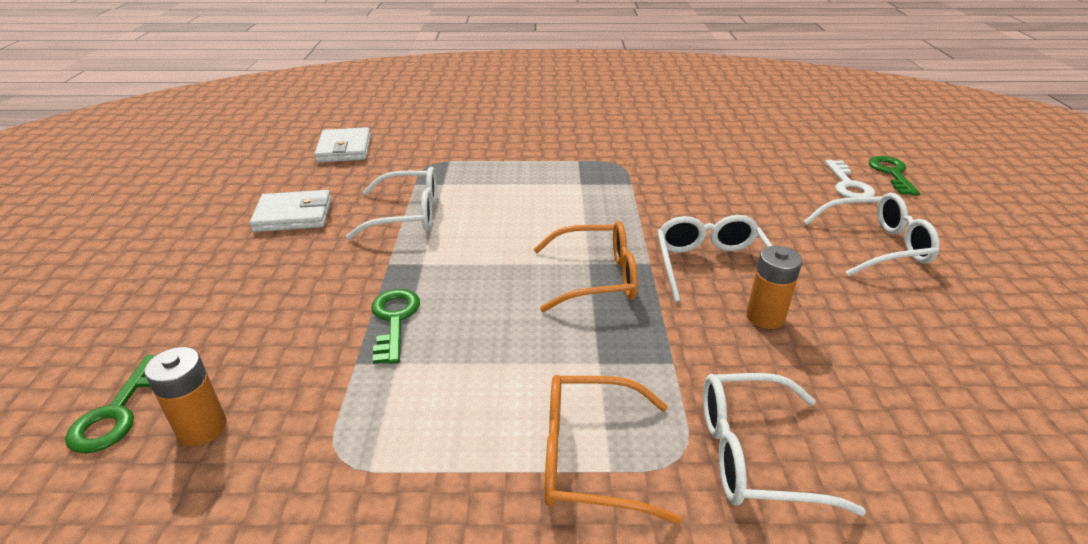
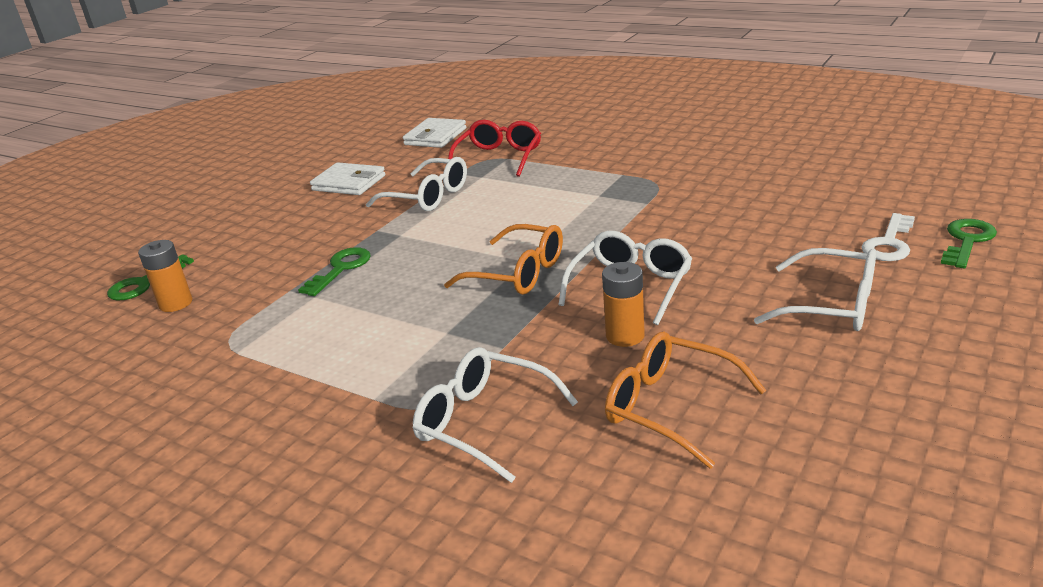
camera: 35 degrees right, 5 degrees down
(440, 161) = (499, 157): none -> red glasses
(589, 457) = (368, 387): orange glasses -> orange glasses (669, 407)

